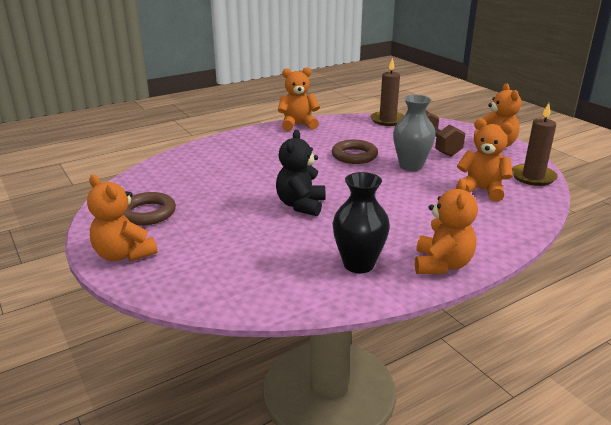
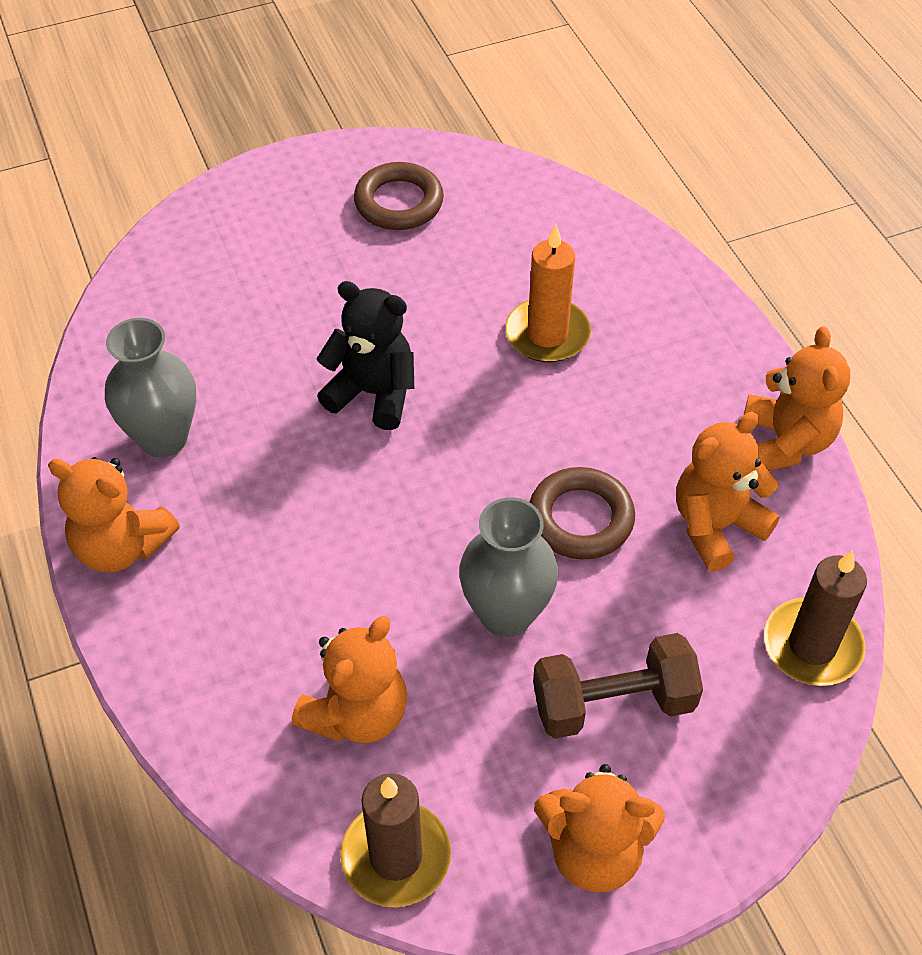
camera: 100 degrees right, 25 degrees up
(124, 254) = (283, 184): orange teddy bear -> orange teddy bear (716, 526)
(249, 168) = (547, 334): none -> orange candle
(358, 264) = (163, 438): black vase -> grey vase

